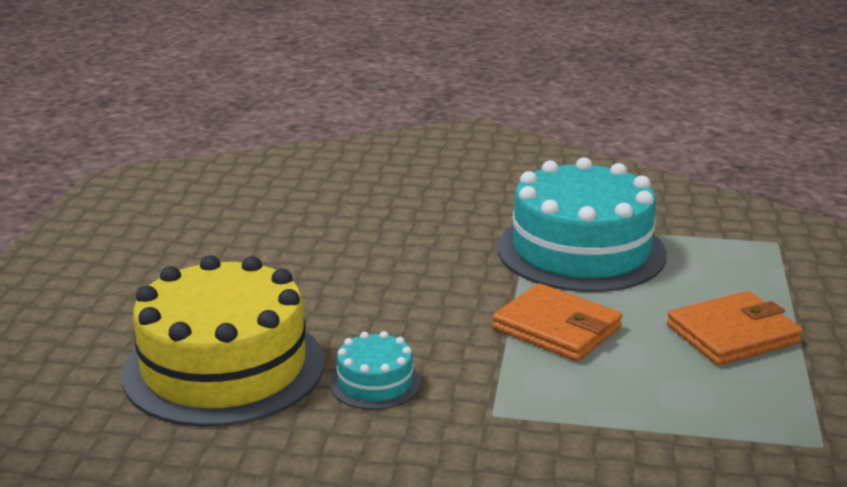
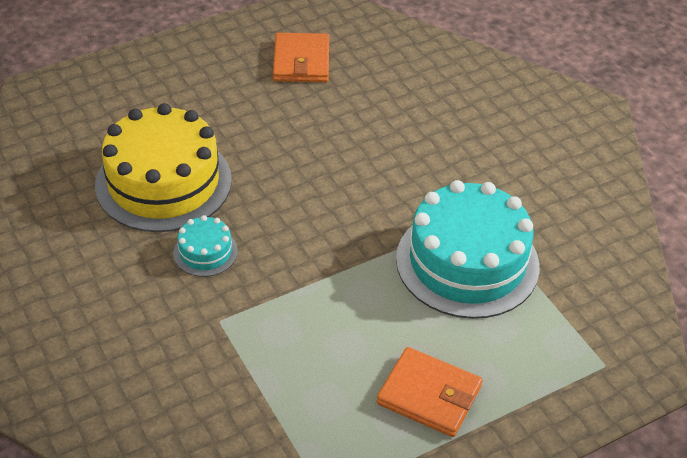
camera: 50 degrees right, 20 degrees up
(556, 328) = (346, 301): orange wallet -> orange wallet (301, 61)

